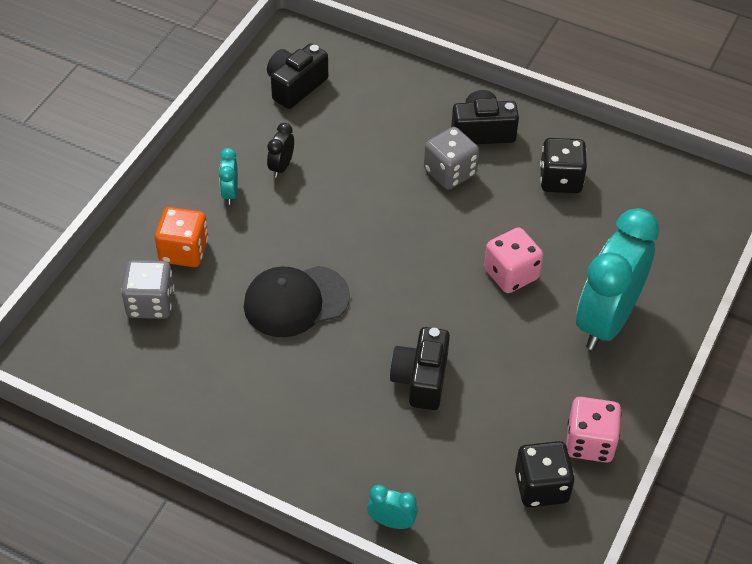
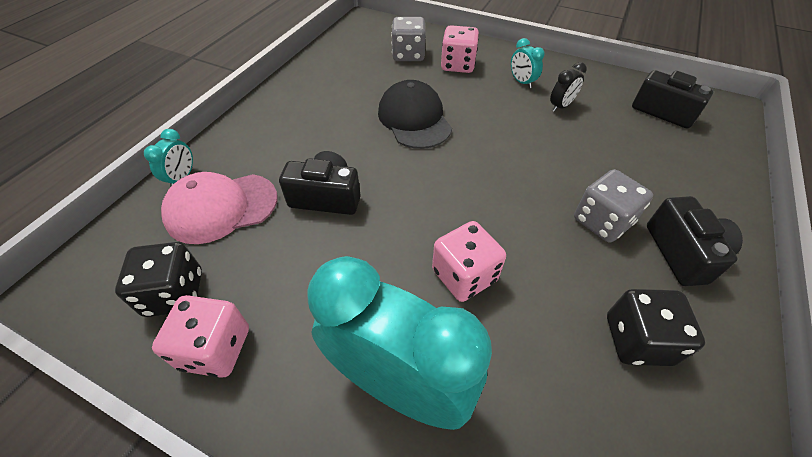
camera: 90 degrees right, 0 degrees up
(184, 251) = (457, 65): orange dice -> pink dice
(230, 193) = (521, 82): turquoise clock -> turquoise clock turned 120 degrees counterclockwise
(281, 167) = (560, 106): black clock -> black clock turned 120 degrees clockwise
(437, 472) = (221, 208): none -> pink cap

